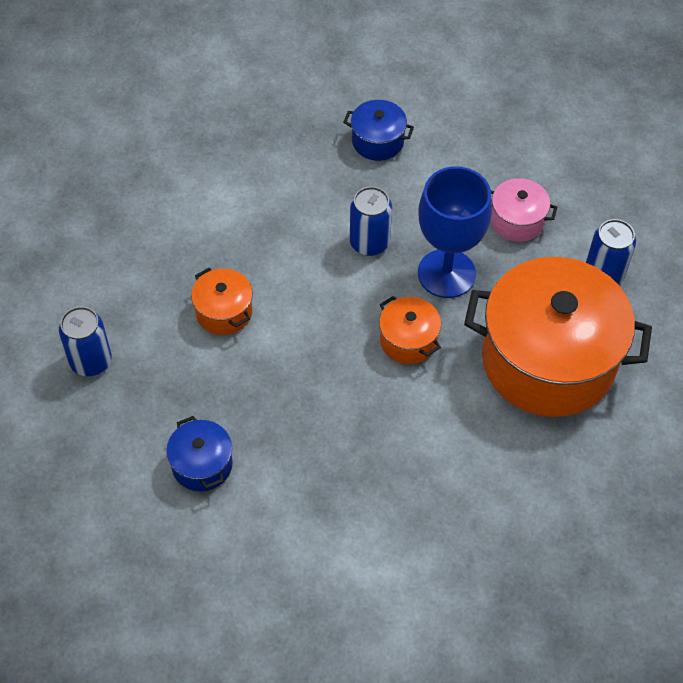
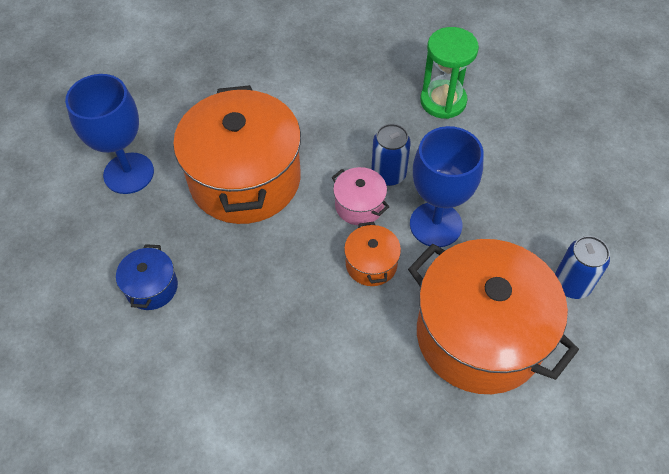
camera: 30 degrees right, 0 degrees up
(91, 361) = (128, 173): blue can -> blue goblet
(224, 312) = (245, 179): orange pot -> orange pot, size x2.32
(377, 141) = (443, 101): blue pot -> green hourglass
(517, 221) = (520, 207): pink pot -> pink pot (359, 205)

